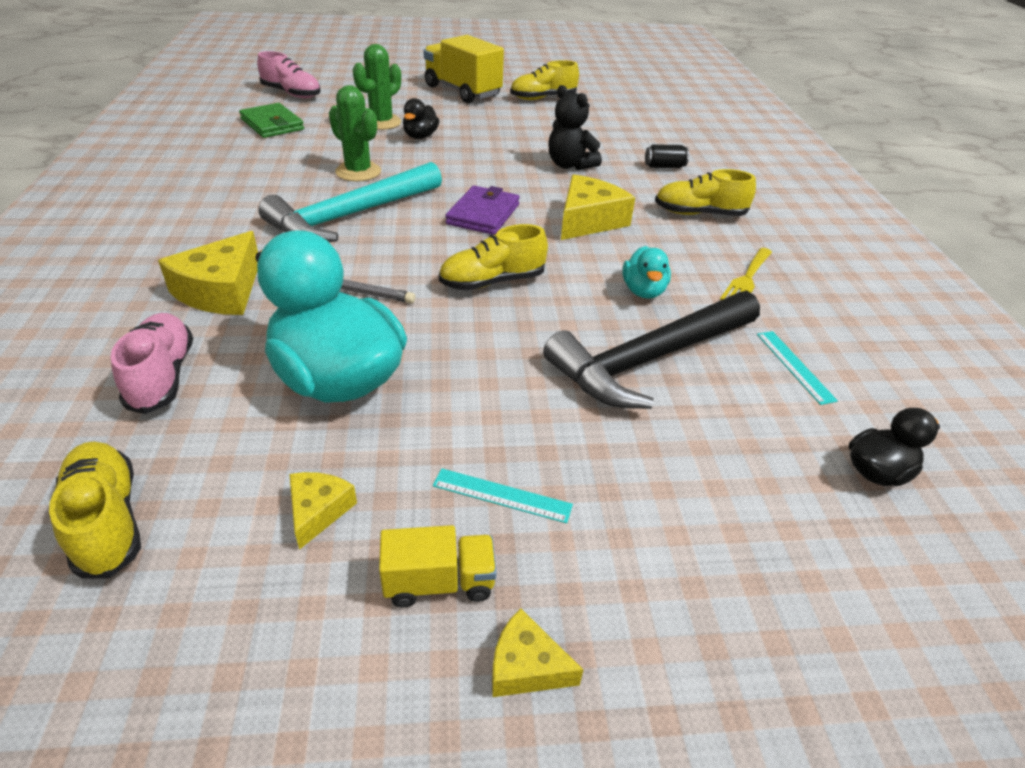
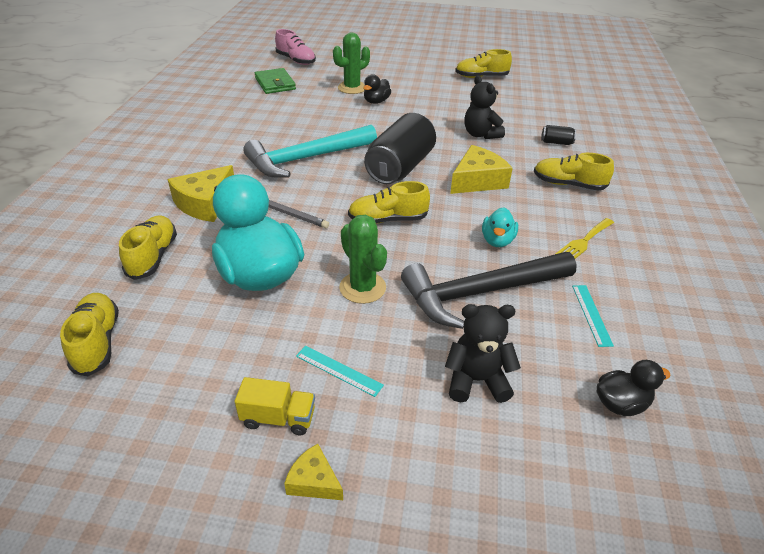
camera: 15 degrees right, 0 degrees up
(162, 376) = (153, 256): pink shoe -> yellow shoe
(318, 511) = (219, 359): yellow cheese -> none
(358, 172) = (322, 126): green cactus -> green cactus (362, 288)
(462, 91) = (421, 67): yellow truck -> none
(483, 214) = (400, 167): purple wallet -> black can
(692, 475) = (476, 380): none -> black teddy bear

